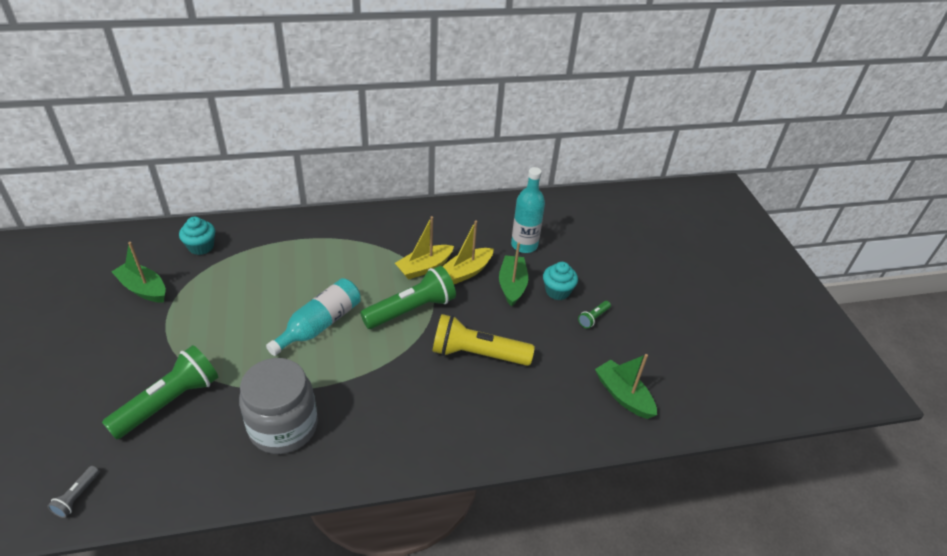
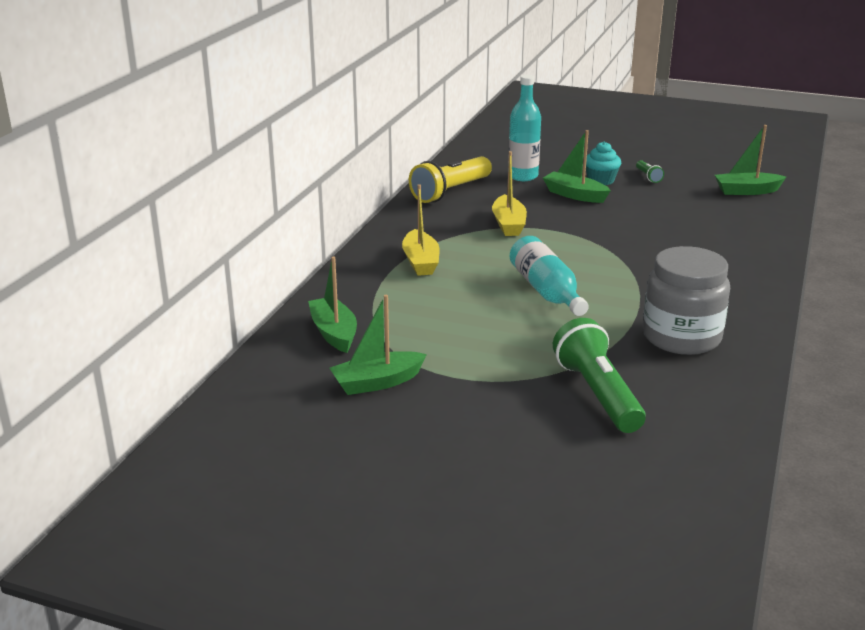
camera: 55 degrees left, 15 degrees down
(77, 496) = (705, 470): grey flashlight -> none
(201, 247) = (334, 333): turquoise cupcake -> green boat
(411, 309) = (566, 244): green flashlight -> none
(466, 272) = (535, 208): yellow boat -> yellow boat (420, 262)
(477, 354) = (653, 230): yellow flashlight -> yellow flashlight (450, 192)

